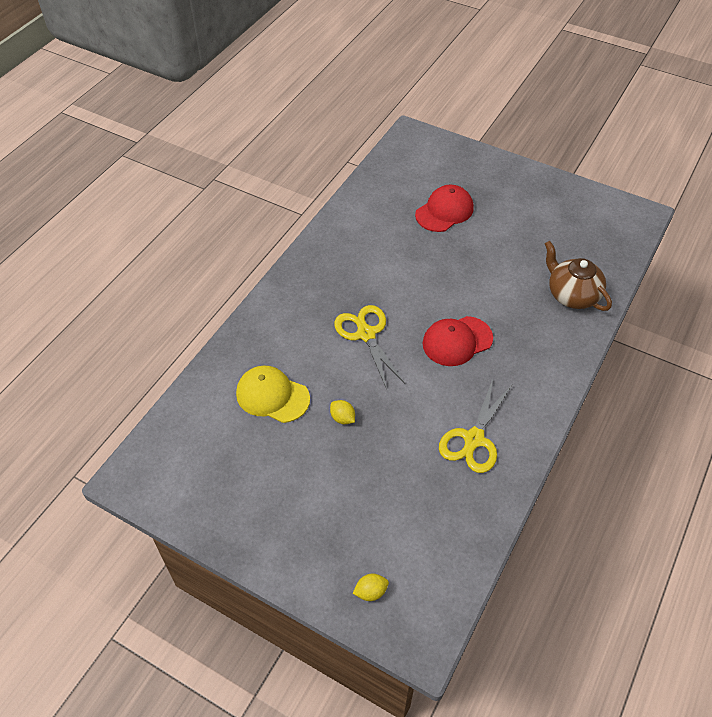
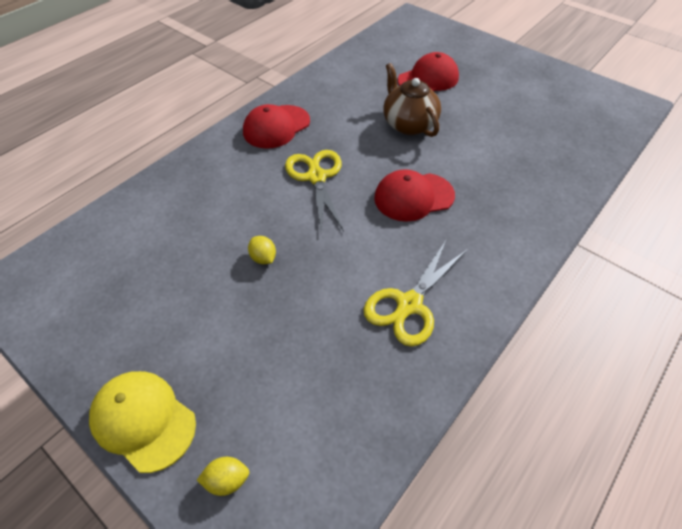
camera: 10 degrees right, 0 degrees up
(272, 396) = (195, 224): yellow cap -> yellow cap (143, 420)
(313, 286) = (276, 127): none -> red cap
(572, 295) = (551, 168): brown teapot -> brown teapot (408, 124)

